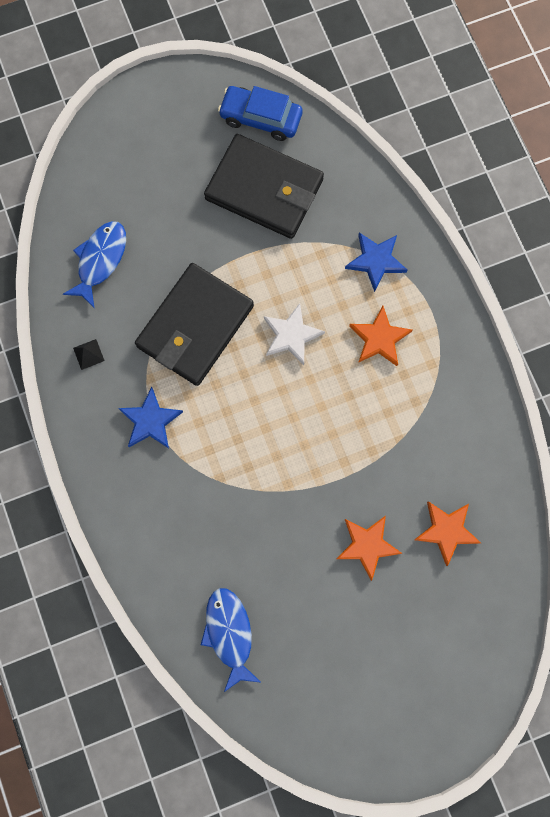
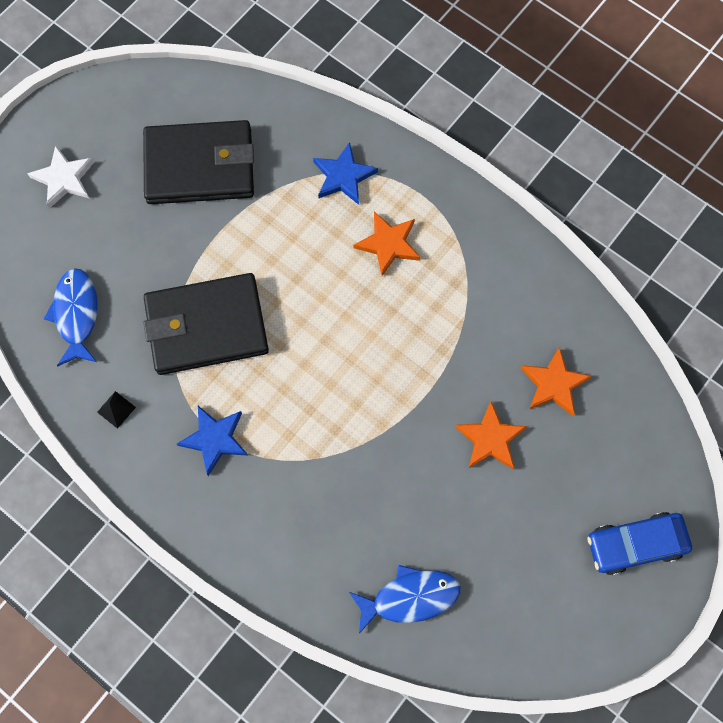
camera: 30 degrees left, 5 degrees down
(195, 326) = (207, 326): black wallet -> black wallet turned 75 degrees clockwise
(229, 633) = (410, 597): blue fish -> blue fish turned 120 degrees clockwise
(261, 118) = (158, 103): blue car -> blue car (635, 544)
(291, 335) = (304, 285): white star -> white star (64, 178)

